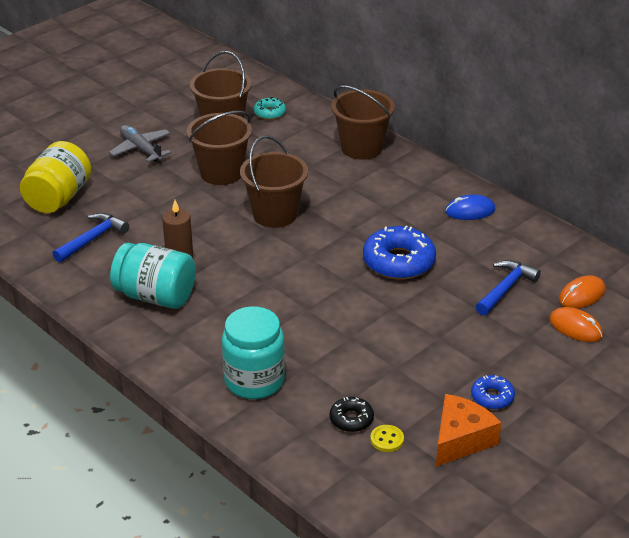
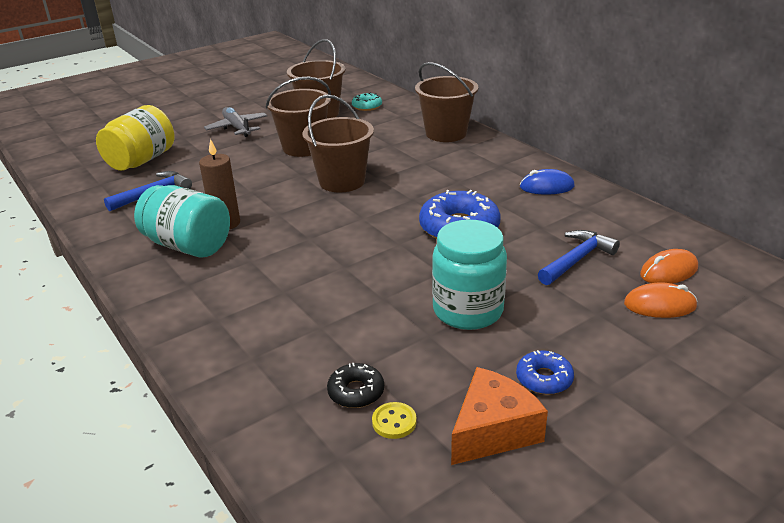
camera: 10 degrees right, 5 degrees down
(254, 381) = (255, 337): turquoise jar -> turquoise jar (468, 310)
(575, 327) = (659, 305): orange mouse -> orange mouse turned 45 degrees counterclockwise

